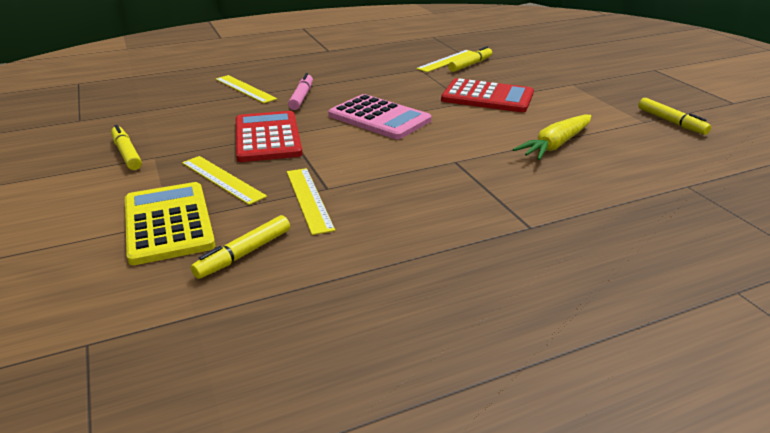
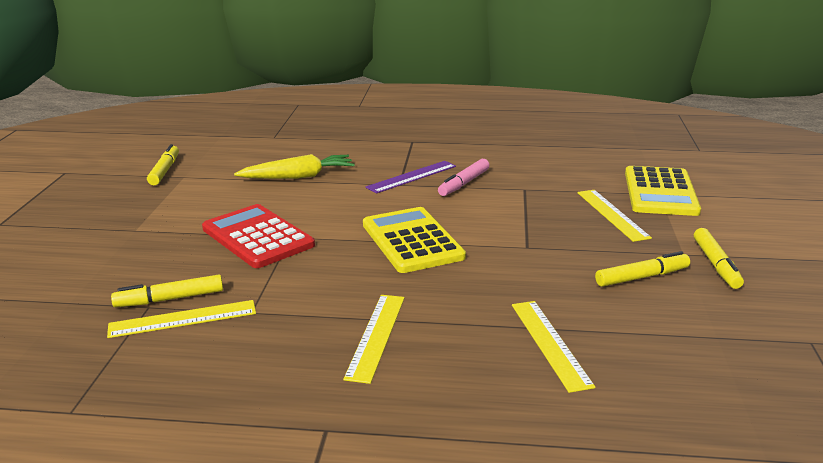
camera: 150 degrees left, 5 degrees down
(244, 254) = (606, 165): yellow marker -> yellow marker (642, 277)
(267, 137) = (553, 247): red calculator -> none
(302, 97) = (475, 300): pink marker -> pink marker (464, 183)
(309, 199) = (544, 184): yellow ruler -> yellow ruler (376, 336)
(379, 118) = (412, 241): pink calculator -> yellow calculator
(455, 172) = (412, 177): none -> purple ruler

